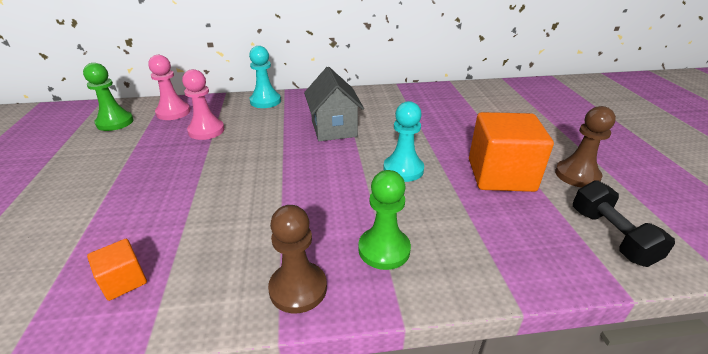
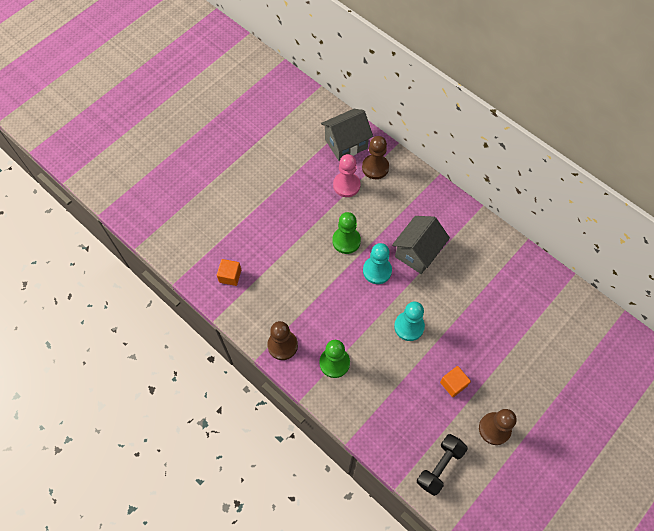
camera: 50 degrees right, 30 degrees up
(115, 122) = (307, 128): green pawn -> green pawn (346, 241)
(173, 112) = (346, 144): pink pawn -> grey house
(222, 110) = (375, 167): none -> brown pawn
(265, 101) = (411, 179): turquoise pawn -> turquoise pawn (377, 271)
(500, 175) = (453, 384): orange cube -> orange cube, size x0.47

